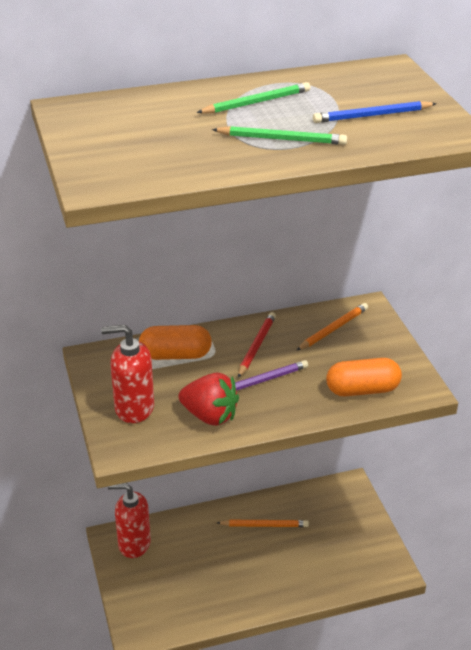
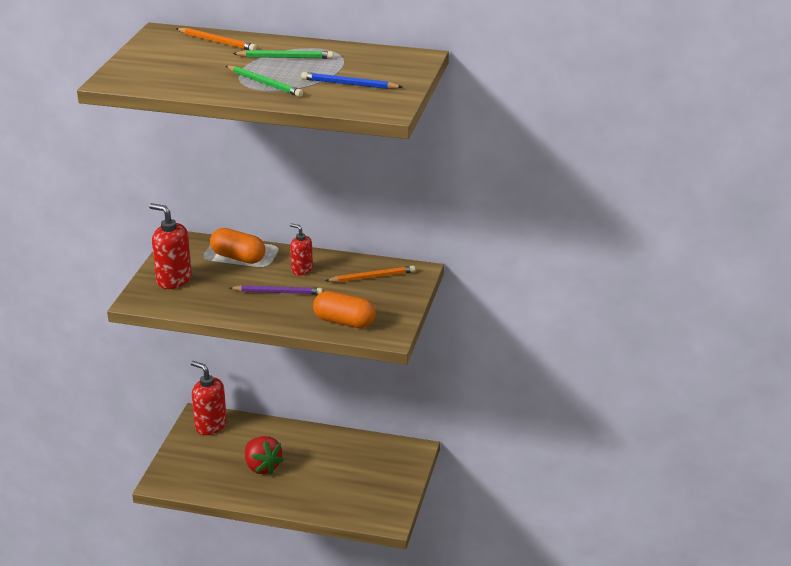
camera: 30 degrees right, 5 degrees down
(210, 416) = (218, 301): red strawberry -> red strawberry (262, 467)
(256, 346) = (302, 270): red pencil -> red soap dispenser
(264, 525) = (318, 451): orange pencil -> orange pencil (217, 42)

